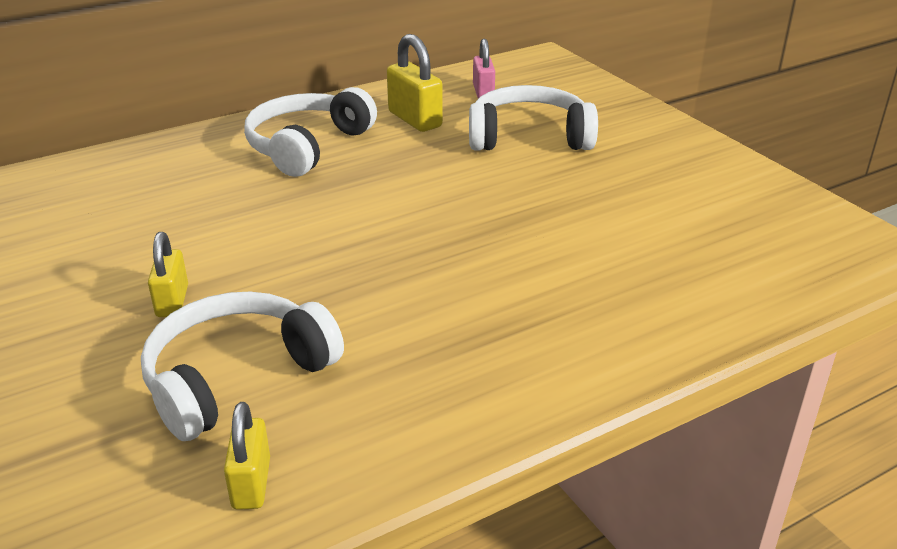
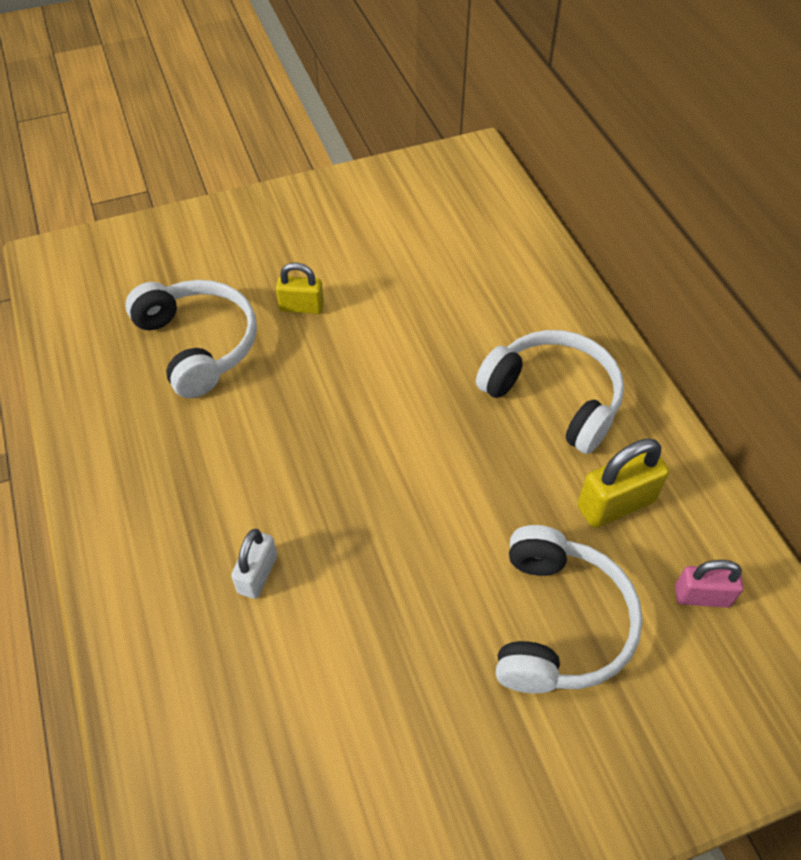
camera: 100 degrees right, 20 degrees up
(251, 483) = (94, 352): yellow padlock -> none
(551, 275) = (257, 574): none -> white padlock

